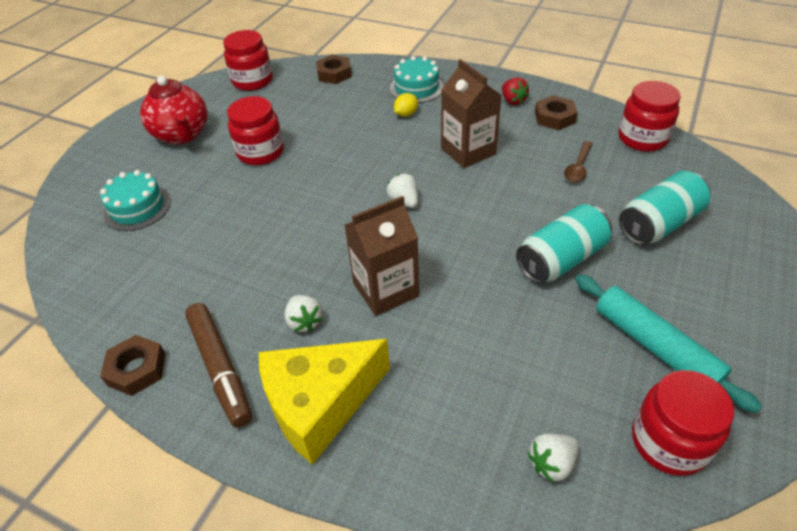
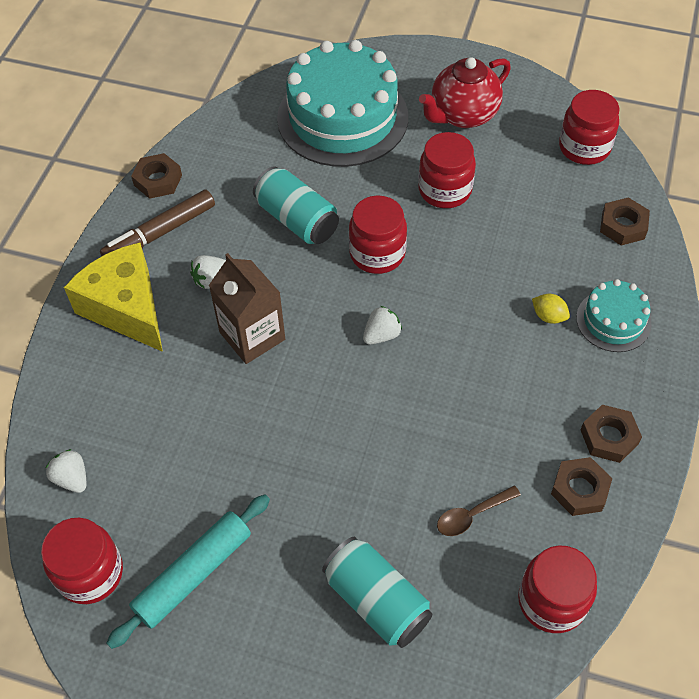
camera: 80 degrees right, 10 degrees up
(137, 208) = (342, 117): turquoise cake -> turquoise cake, size x2.04
(314, 197) = (377, 253): none -> red jar
(468, 151) = (484, 390): brown carton -> none
(512, 101) = (609, 437): red strawberry -> brown nut
(561, 259) = (307, 491): turquoise can -> turquoise can (297, 220)
(578, 167) = (472, 515): brown spoon -> brown spoon turned 45 degrees counterclockwise

